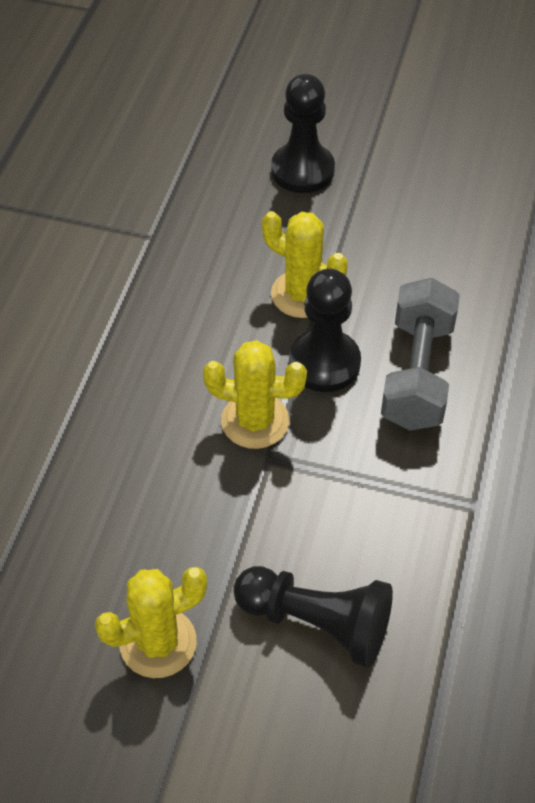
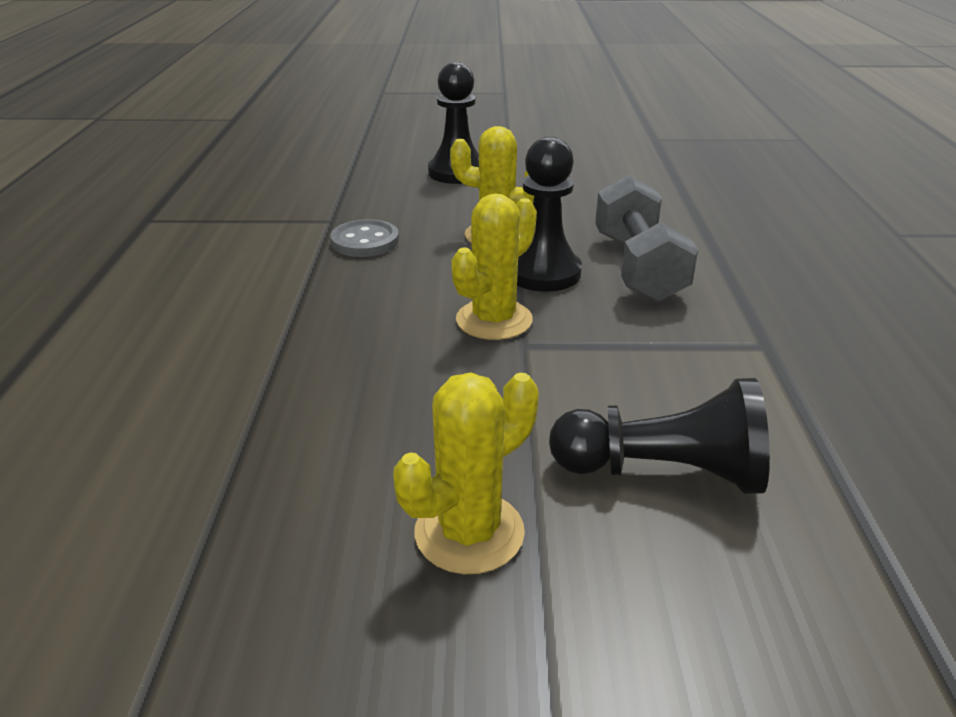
camera: 15 degrees left, 20 degrees down
(175, 279) = (365, 241): none -> grey button
(255, 421) = (494, 320): yellow cactus -> yellow cactus turned 45 degrees counterclockwise

